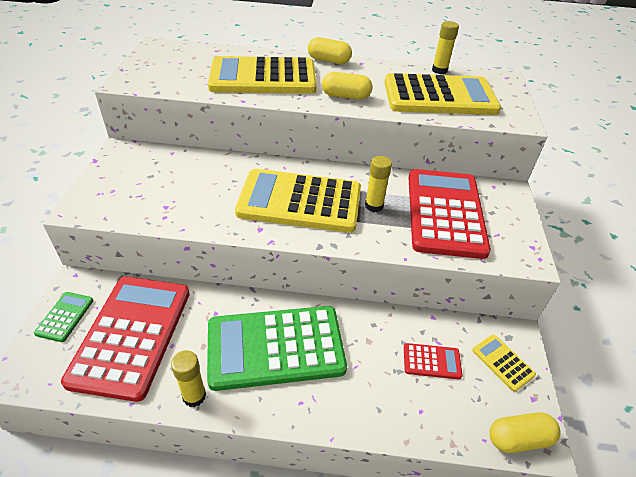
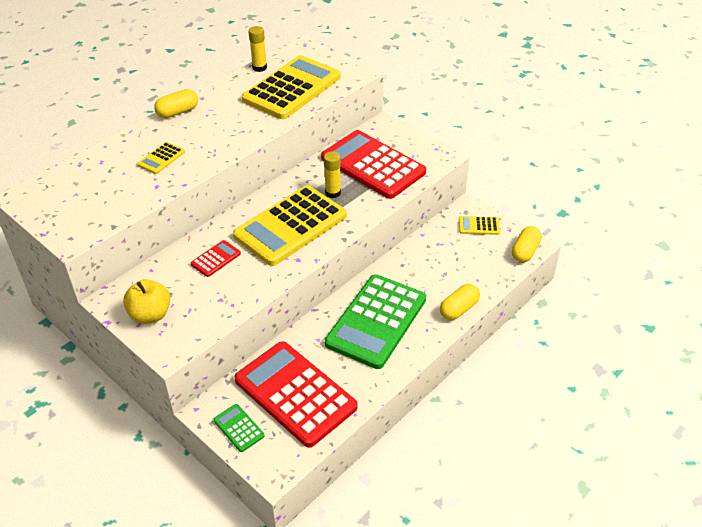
camera: 50 degrees left, 0 degrees up
(117, 177) = (150, 315): none -> yellow apple
(194, 396) = (377, 379): yellow glue stick -> none
(263, 77) = (161, 158): yellow calculator -> yellow calculator, size x0.42
(346, 96) = (240, 130): yellow capsule -> yellow capsule (459, 309)
(431, 361) = (451, 255): red calculator -> red calculator (216, 259)

